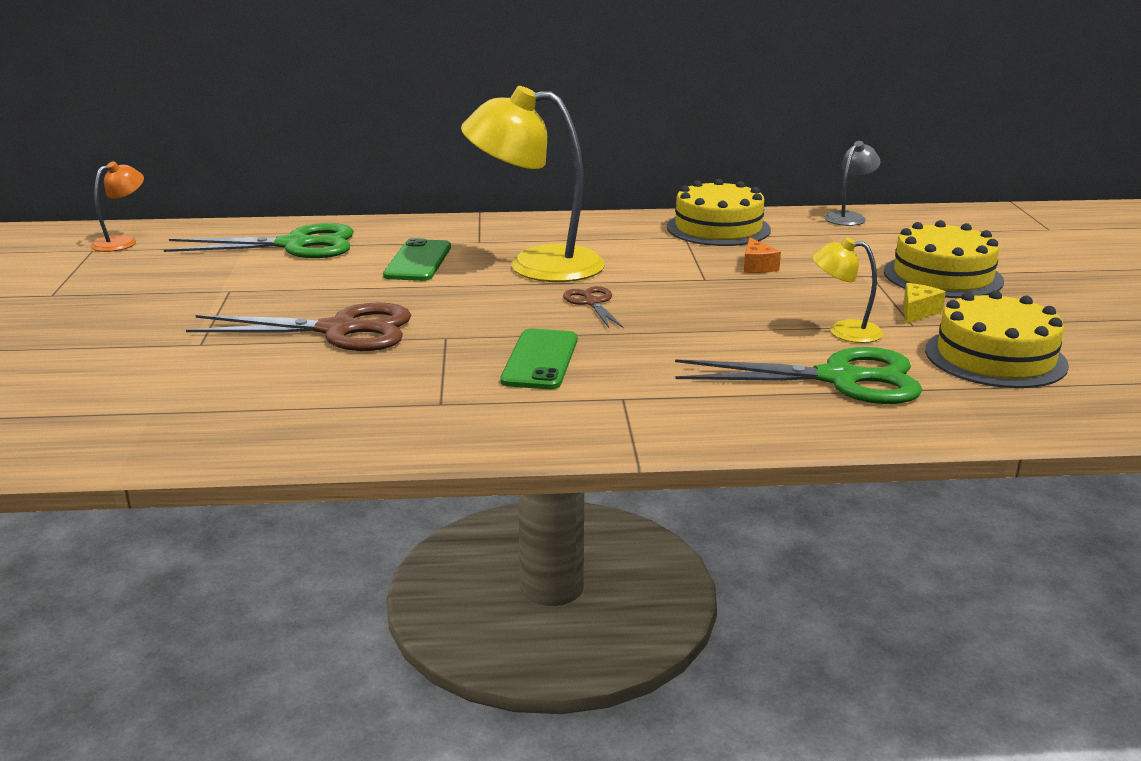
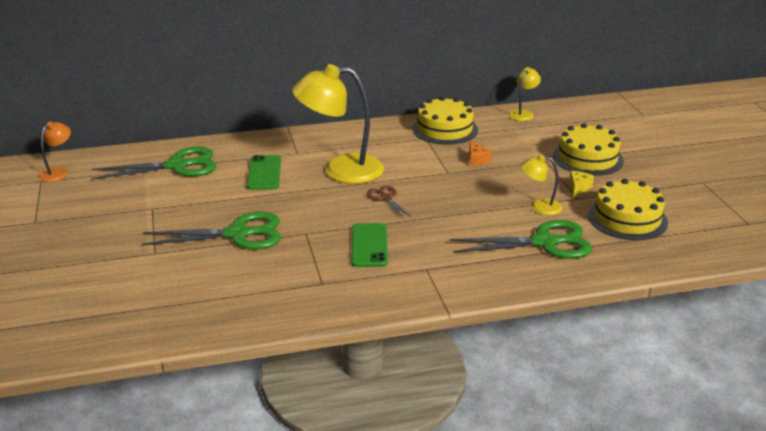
camera: 10 degrees left, 5 degrees up
(339, 330) = (237, 234): brown scissors -> green scissors
(849, 217) = (523, 113): grey lamp -> yellow lamp

